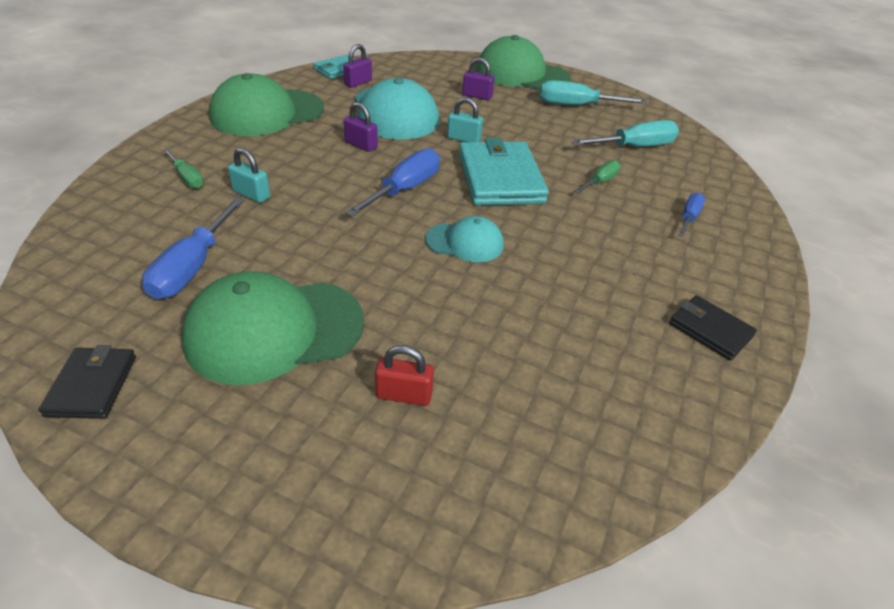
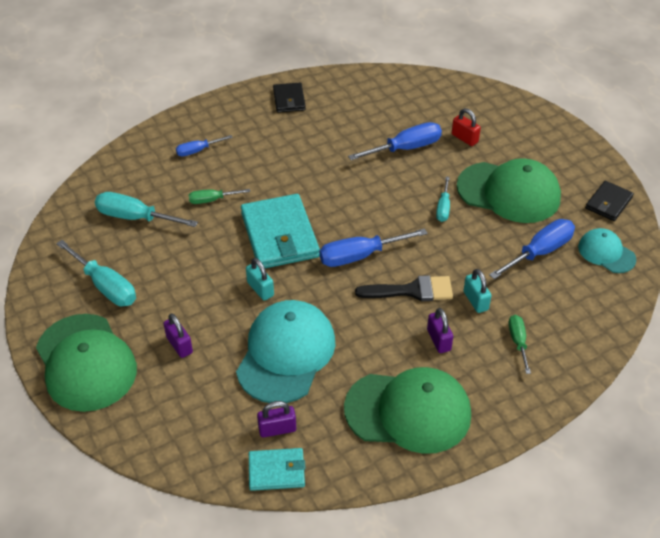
camera: 140 degrees left, 5 degrees up
(326, 181) = (412, 291): none -> black brush
(354, 270) = (443, 208): none -> turquoise screwdriver
(361, 145) = (354, 321): purple padlock -> purple padlock (438, 340)
(465, 242) = (360, 197): turquoise cap -> turquoise cap (606, 253)
(475, 331) = (405, 148): none -> blue screwdriver
(500, 178) = (279, 235): turquoise wallet -> turquoise wallet turned 45 degrees counterclockwise

